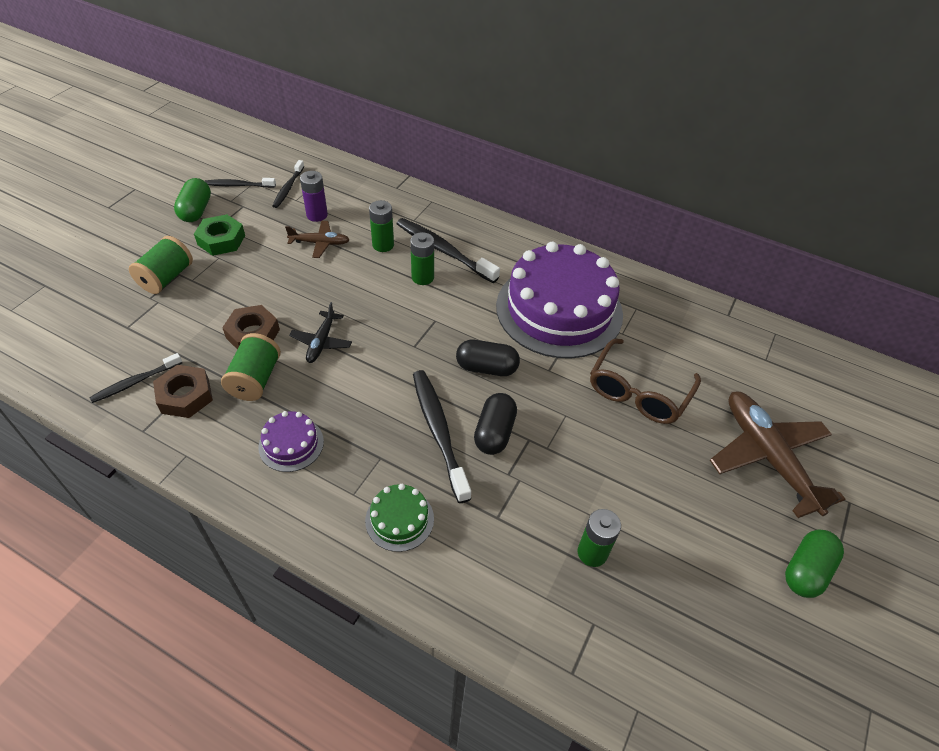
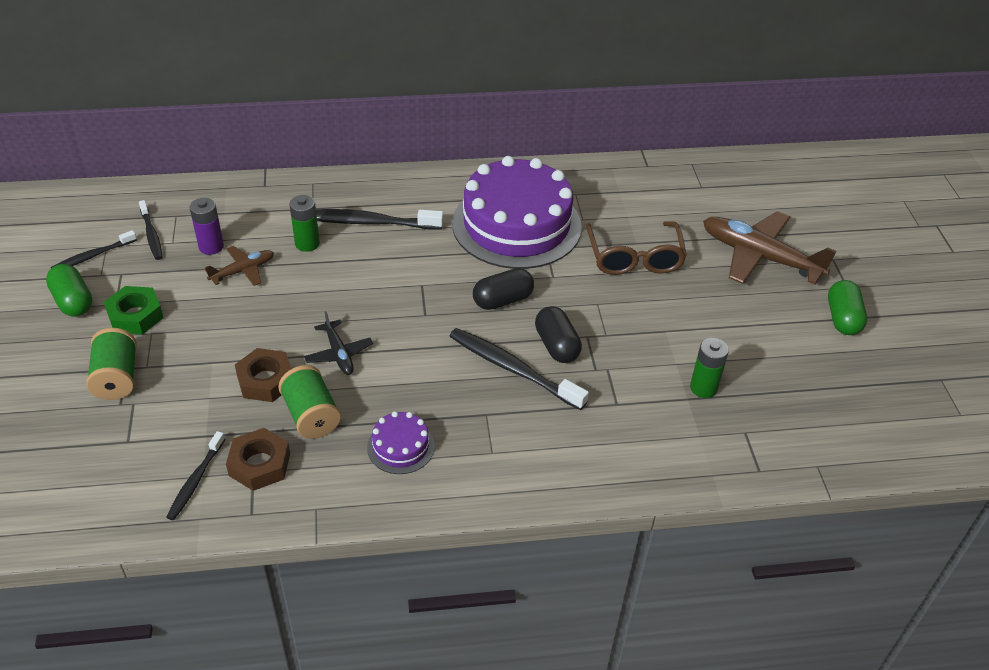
camera: 35 degrees left, 5 degrees down
(399, 519) = (546, 448): green cake -> none
(422, 277) = (374, 254): green battery -> none

